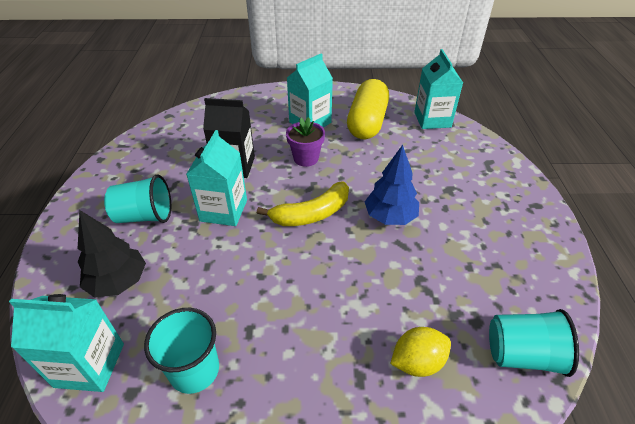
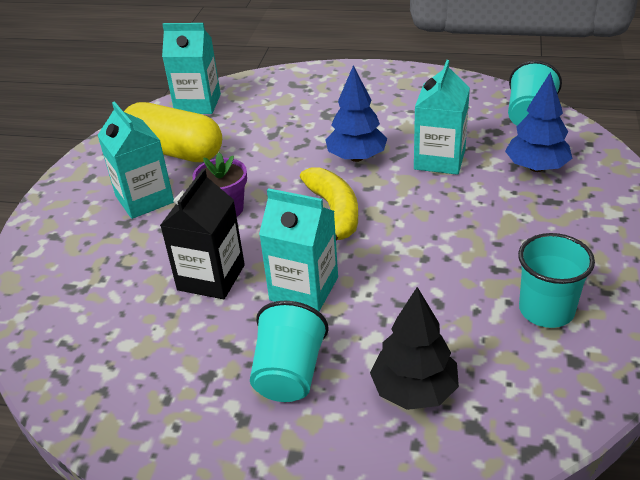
camera: 75 degrees left, 5 degrees down
(90, 365) = (540, 403): turquoise carton -> turquoise carton (439, 159)
(417, 362) = (536, 168): yellow lemon -> blue tree

